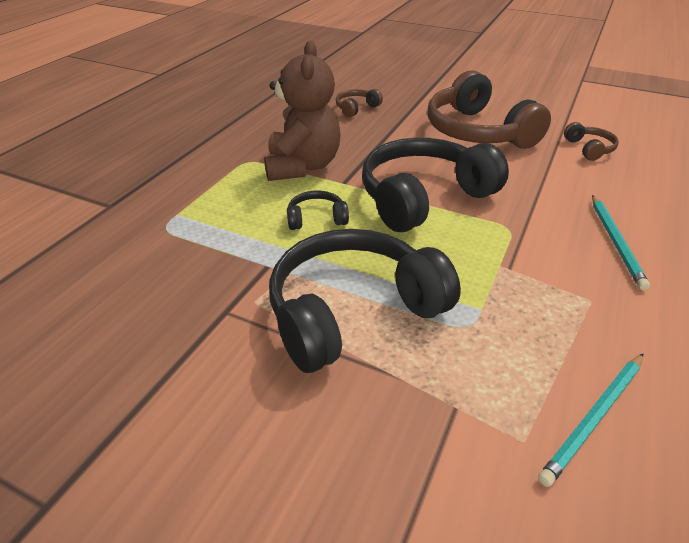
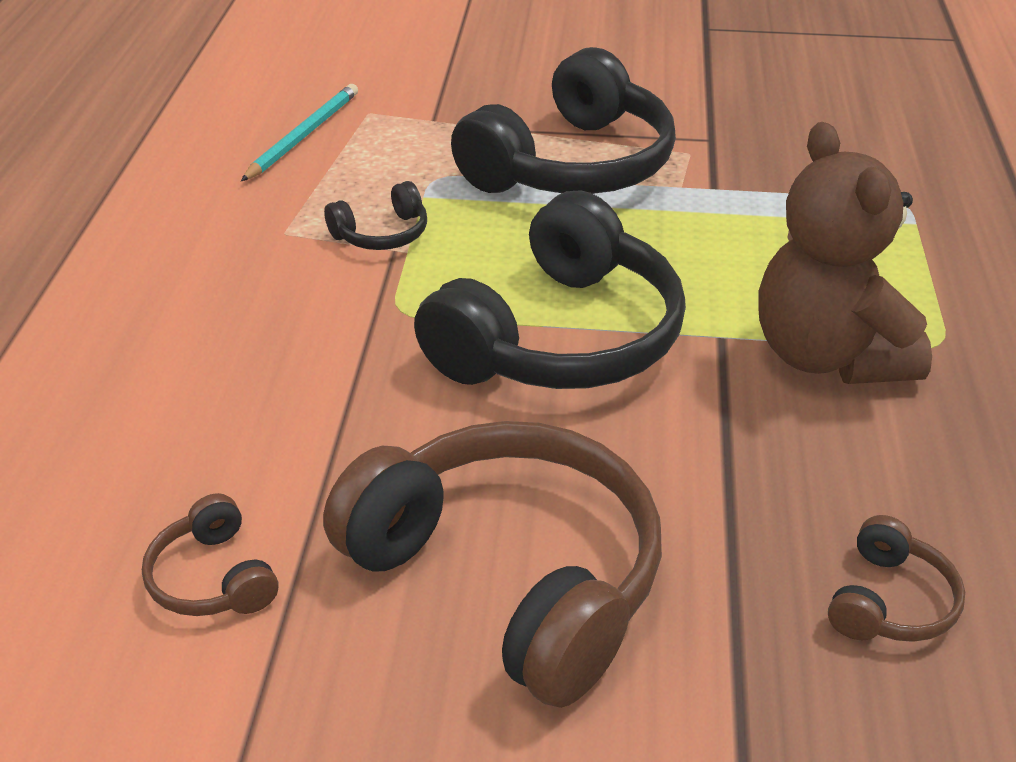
camera: 160 degrees right, 0 degrees up
(316, 219) = (707, 260): black headphones -> black headphones (382, 234)
(615, 242) = (226, 322): turquoise pencil -> none

